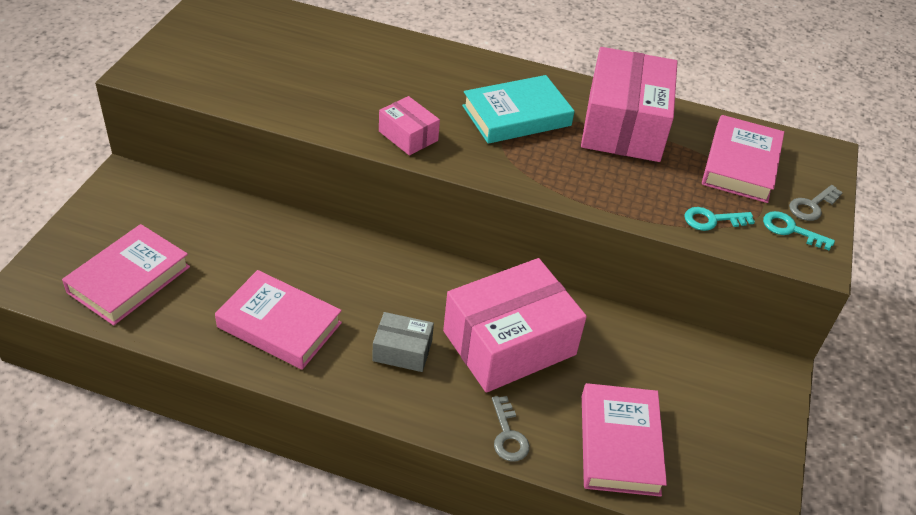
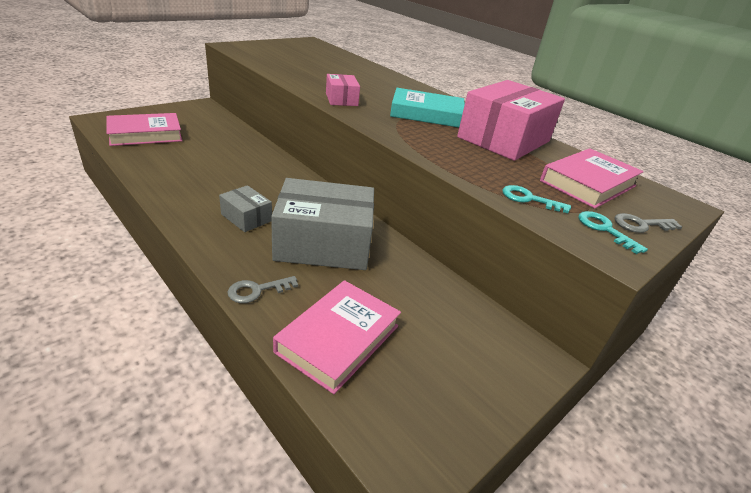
camera: 30 degrees right, 10 degrees down
(279, 325) = (192, 178): pink book -> none
(508, 435) = (257, 290): grey key -> grey key turned 45 degrees clockwise
(509, 343) = (323, 243): pink box -> grey box

